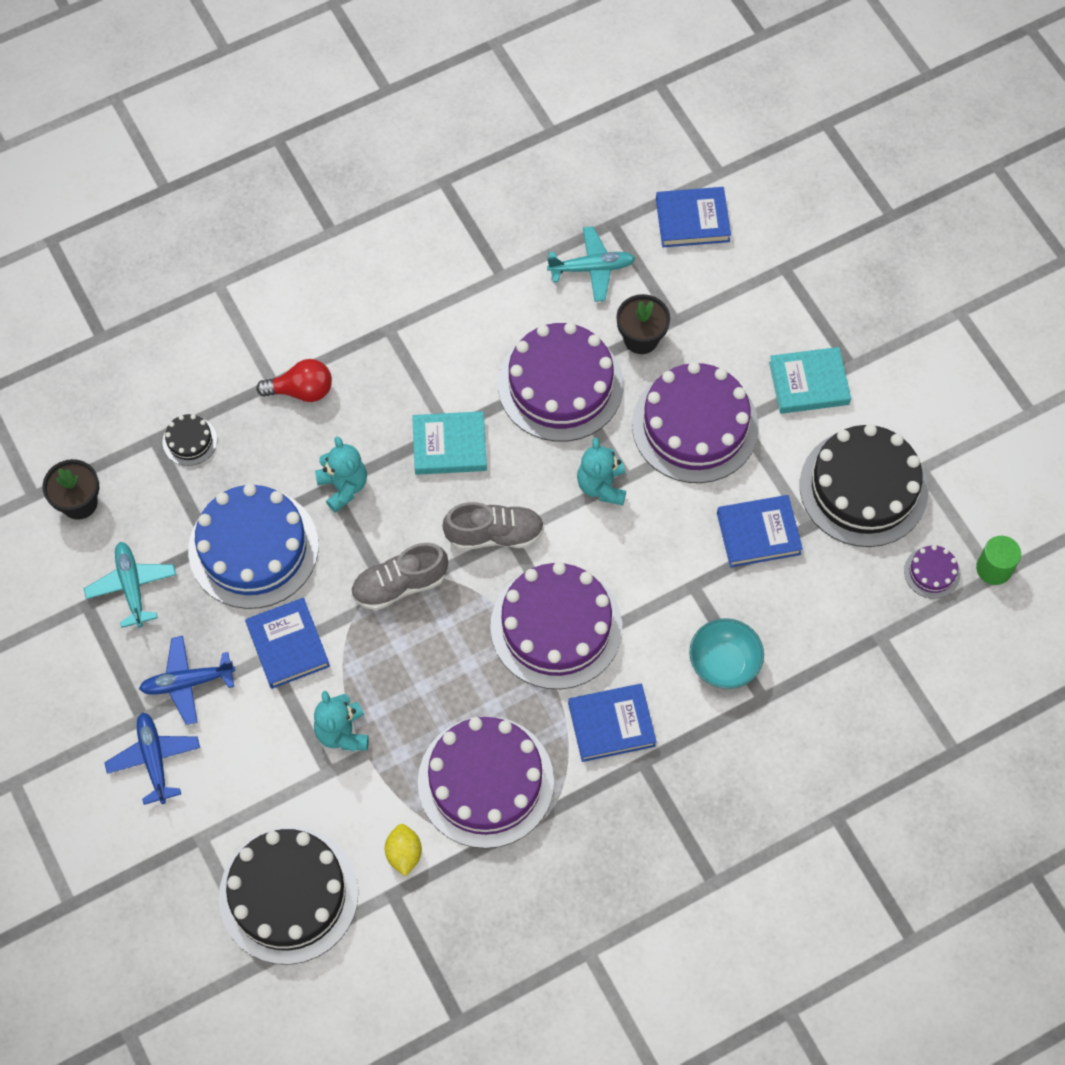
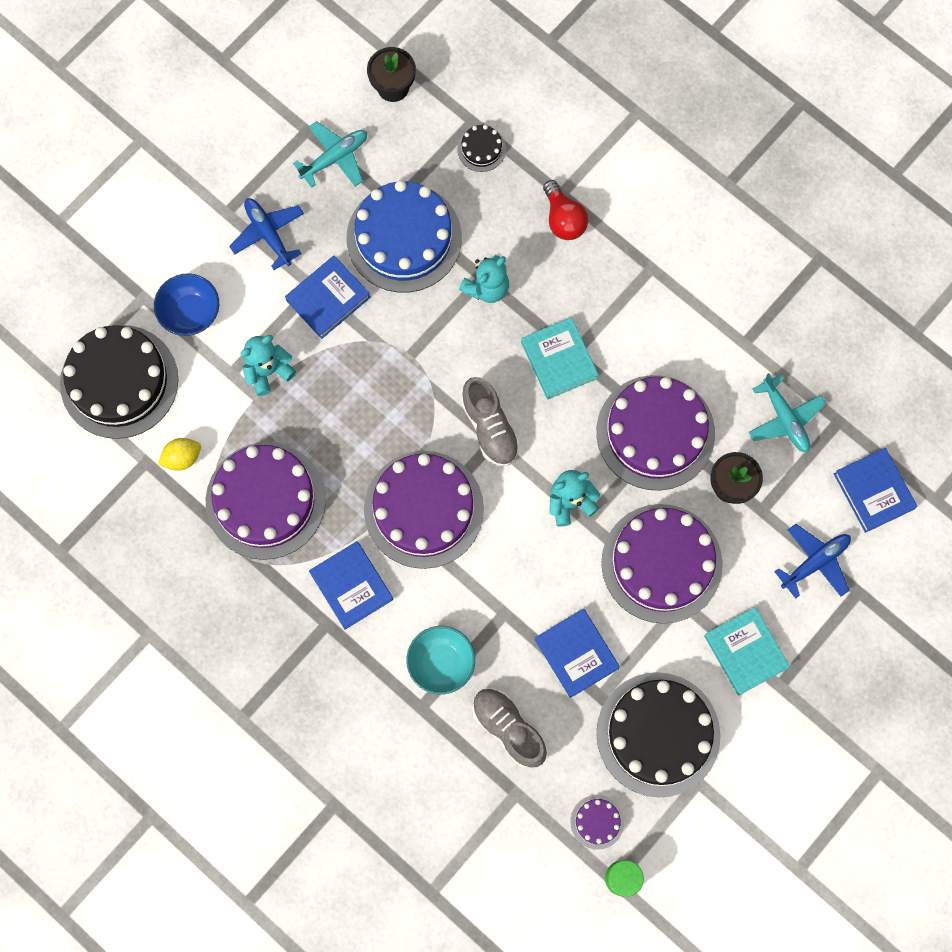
camera: 70 degrees right, 10 degrees up
(154, 759) = (195, 235): blue plane -> blue plane (815, 562)
(242, 793) = (190, 313): none -> blue bowl
(399, 585) = (414, 367): grey shoe -> grey shoe (508, 728)

